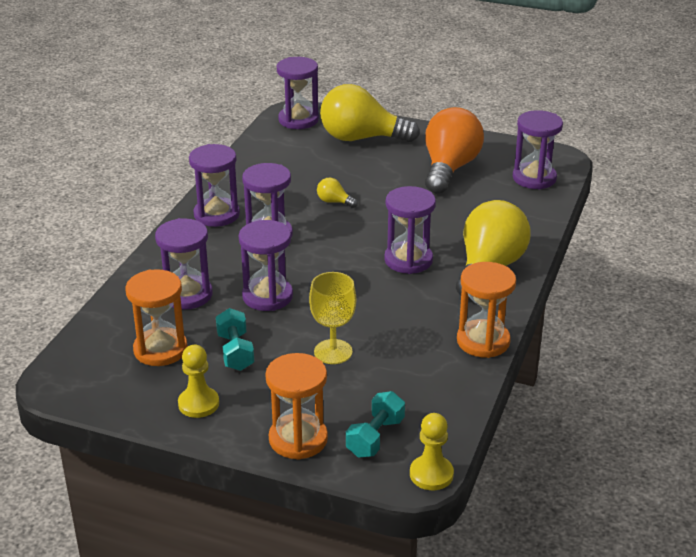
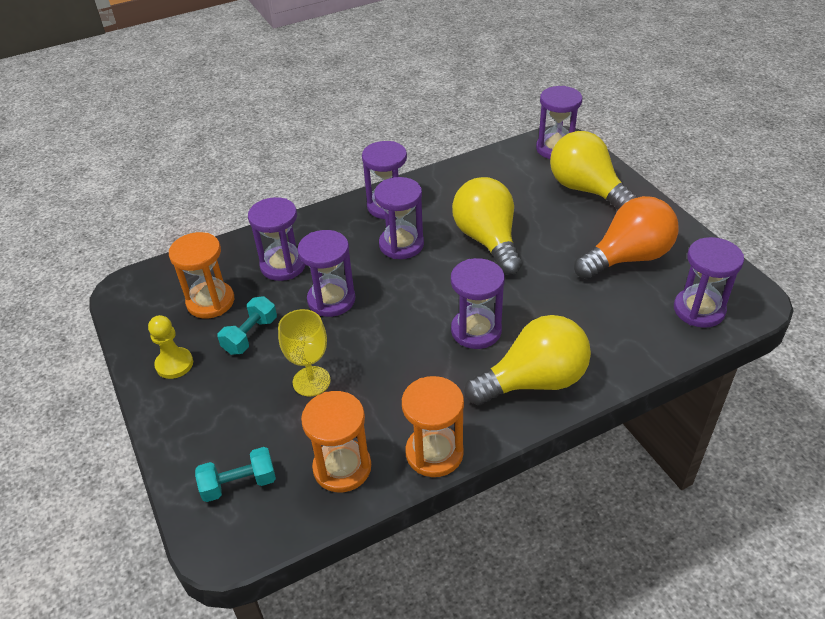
camera: 45 degrees right, 10 degrees up
(298, 439) = (191, 443): orange hourglass -> orange hourglass (342, 467)
(334, 202) = (488, 240): yellow light bulb -> yellow light bulb, size x2.44
(431, 474) = (230, 553): yellow pawn -> none

